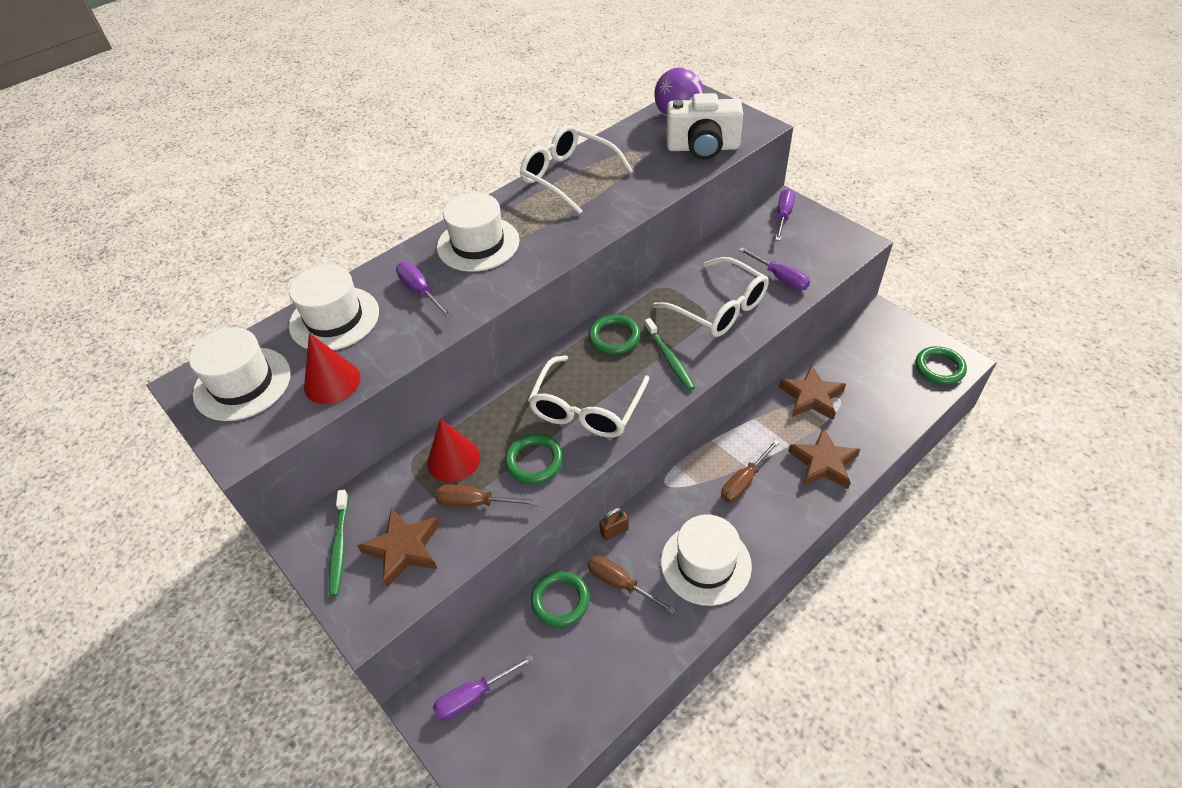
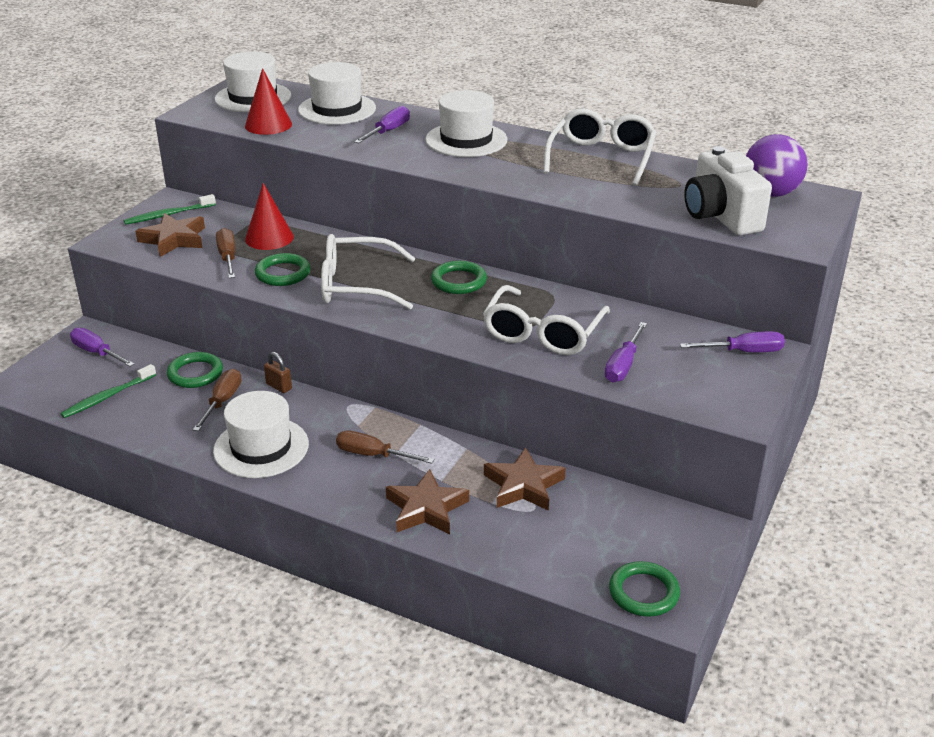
camera: 65 degrees right, 15 degrees down
(669, 359) = (447, 316): green toothbrush -> green toothbrush (107, 397)

